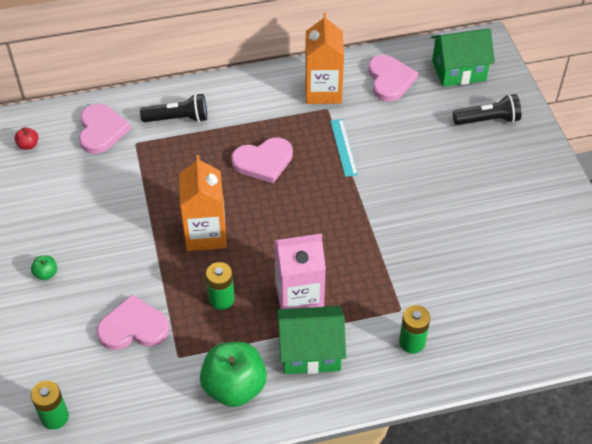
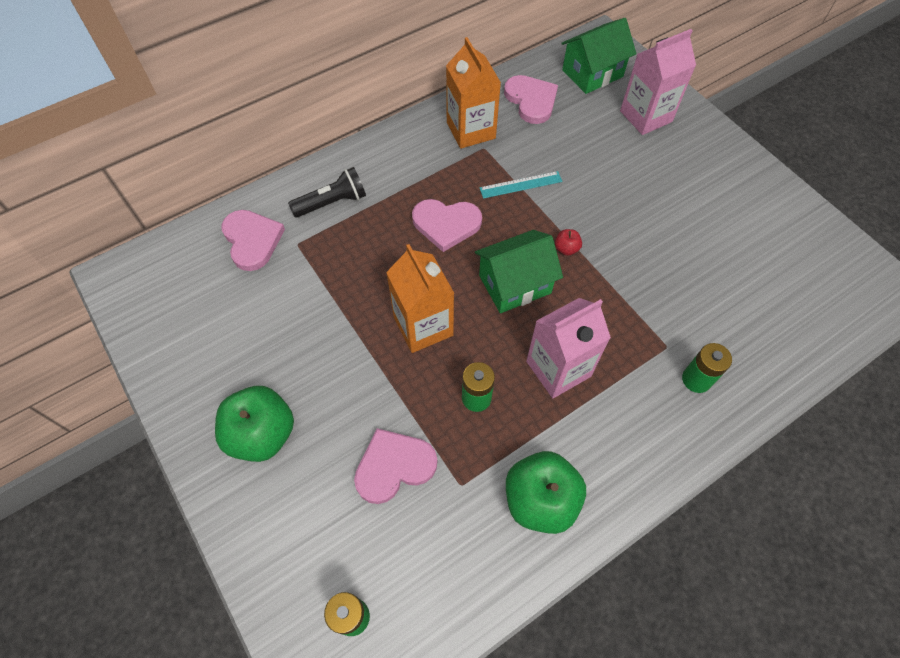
camera: 20 degrees left, 10 degrees up
(28, 145) = (174, 282): red apple -> red apple (566, 249)
(46, 274) = (262, 434): green apple -> green apple, size x2.36
(263, 161) = (446, 224): pink heart -> pink heart turned 45 degrees clockwise
(310, 352) = (600, 427): green house -> green house (515, 284)
(343, 147) = (520, 185): turquoise ruler -> turquoise ruler turned 75 degrees counterclockwise
(488, 120) = (646, 116): black flashlight -> pink carton

